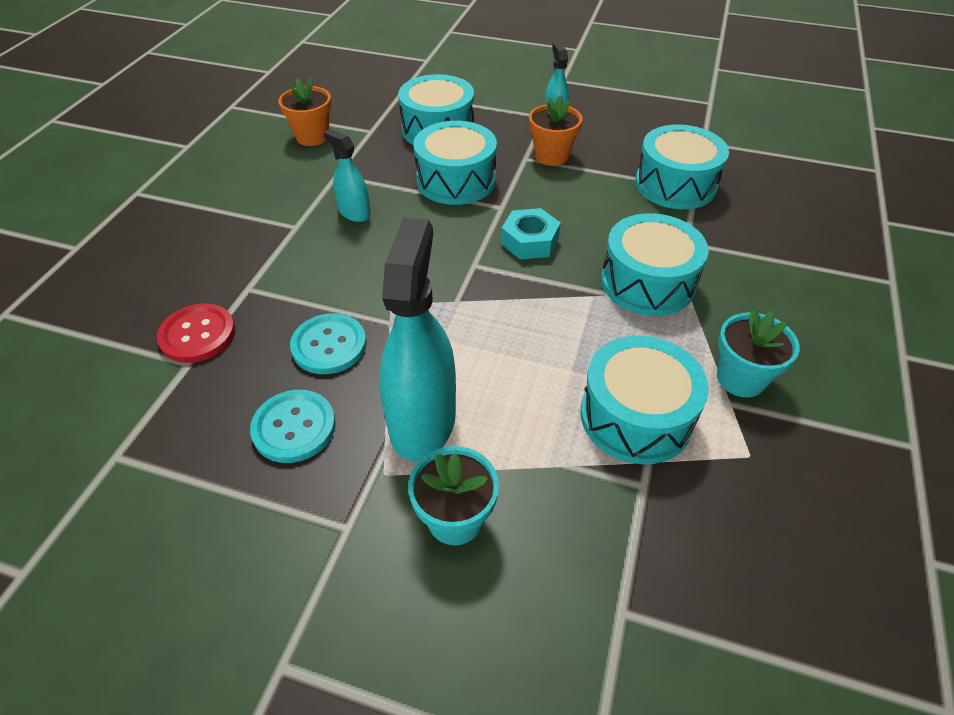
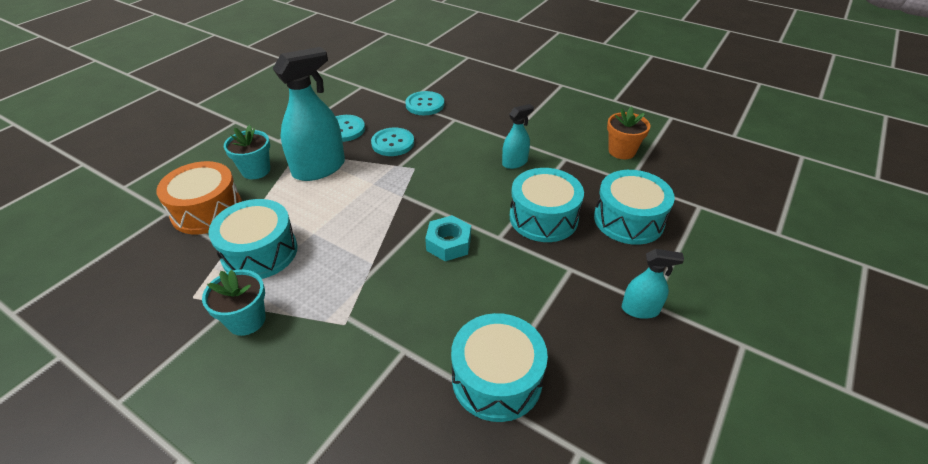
camera: 105 degrees right, 5 degrees down
(198, 335) = (425, 104): red button -> turquoise button
(422, 421) = (319, 168): turquoise spray bottle -> turquoise spray bottle turned 60 degrees counterclockwise
(551, 156) = (571, 289): orange flower pot -> none
(588, 541) = (207, 210): none -> orange drum
(647, 282) = (369, 301): turquoise drum -> none

